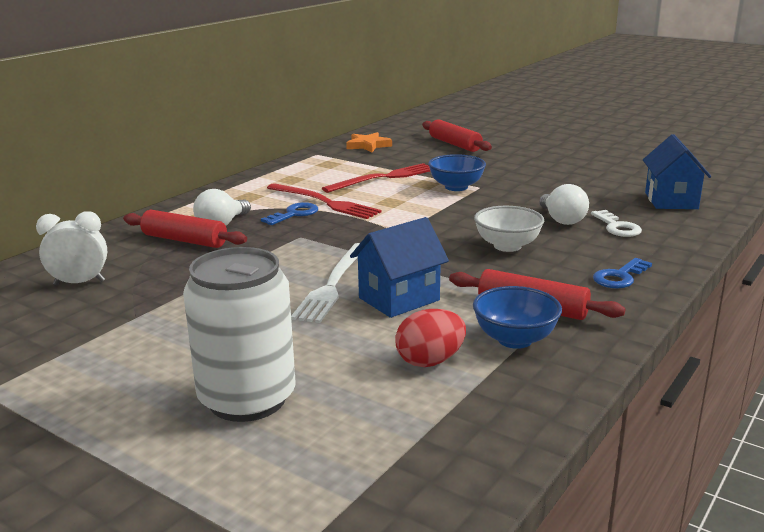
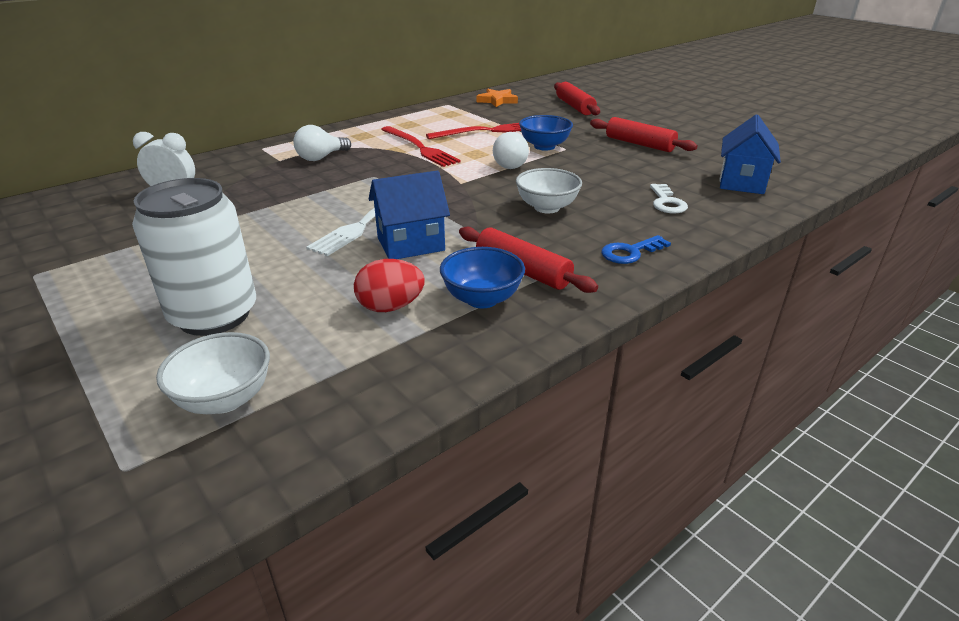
camera: 15 degrees right, 10 degrees up
(184, 240) = (281, 167): red rolling pin -> red rolling pin (639, 144)
(294, 214) = (386, 155): blue key -> none
(334, 475) = (225, 399): none -> white bowl
(561, 220) = (618, 189): white light bulb -> white light bulb (509, 164)

